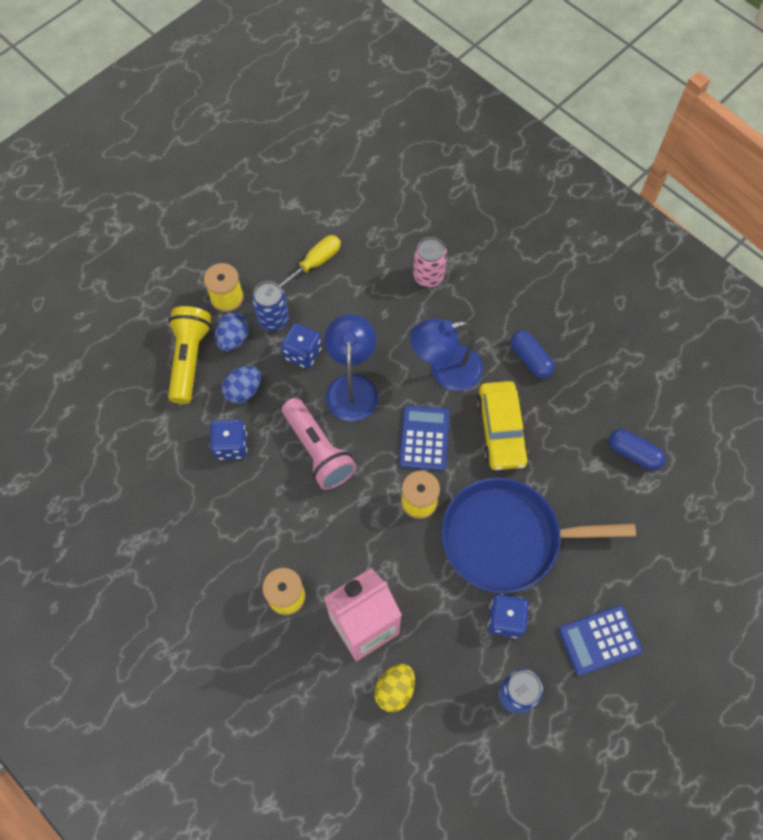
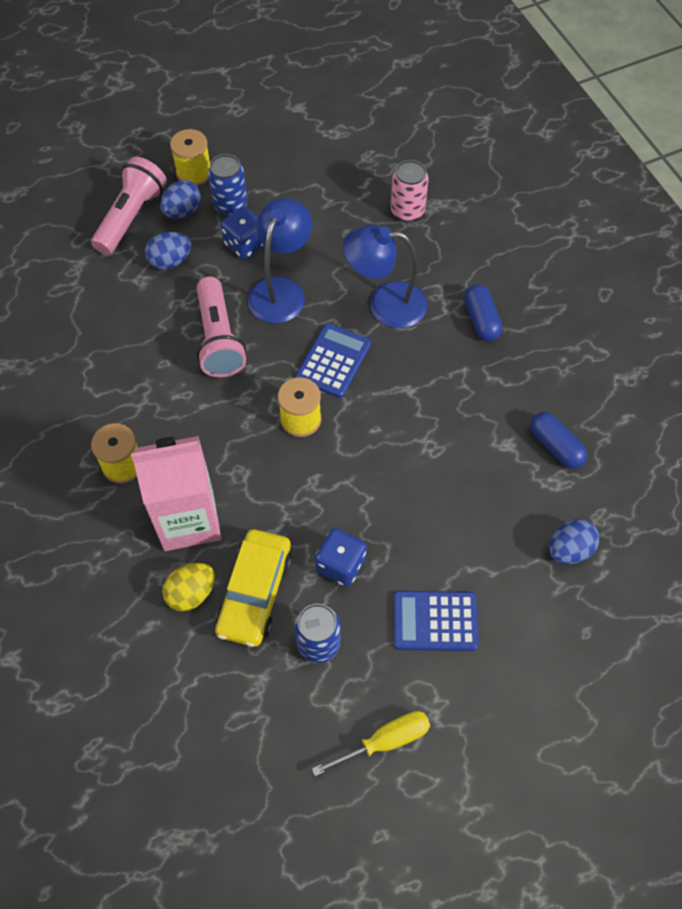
camera: 20 degrees right, 5 degrees down
(189, 359) = (131, 217): yellow flashlight -> pink flashlight
(231, 445) = (134, 307): blue dice -> none
(315, 263) = (296, 166): yellow screwdriver -> yellow screwdriver (385, 741)
(501, 430) = (419, 378): yellow car -> yellow car (255, 592)
(507, 538) = (378, 485): blue pan -> none
(679, 540) = (569, 550): none -> blue egg

